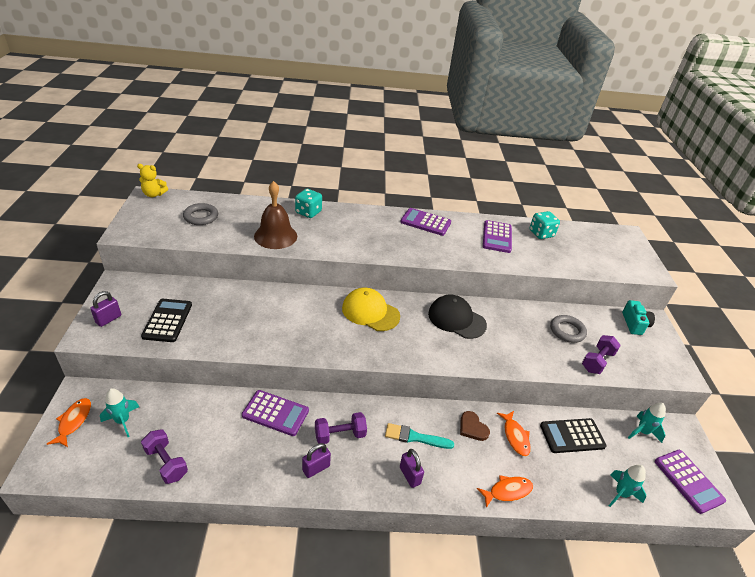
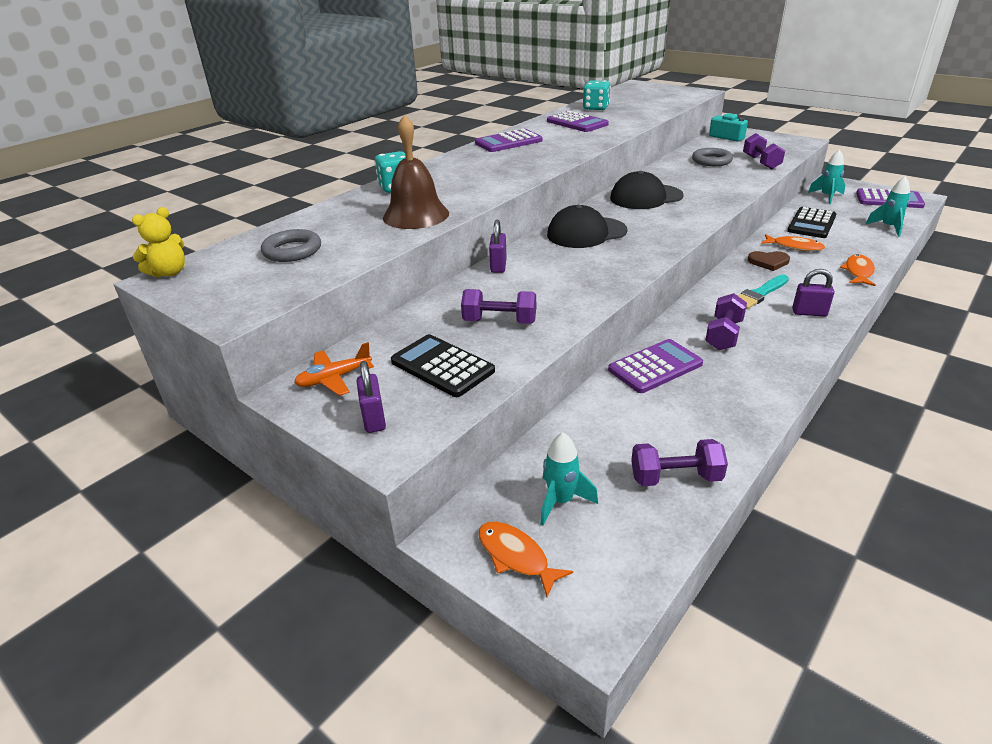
camera: 45 degrees left, 5 degrees down
(136, 290) = (334, 378): none -> orange plane
(227, 321) = (499, 321): none -> purple dumbbell
(316, 468) = (763, 364): purple padlock -> purple padlock (498, 266)
(370, 312) = (586, 233): yellow cap -> black cap

